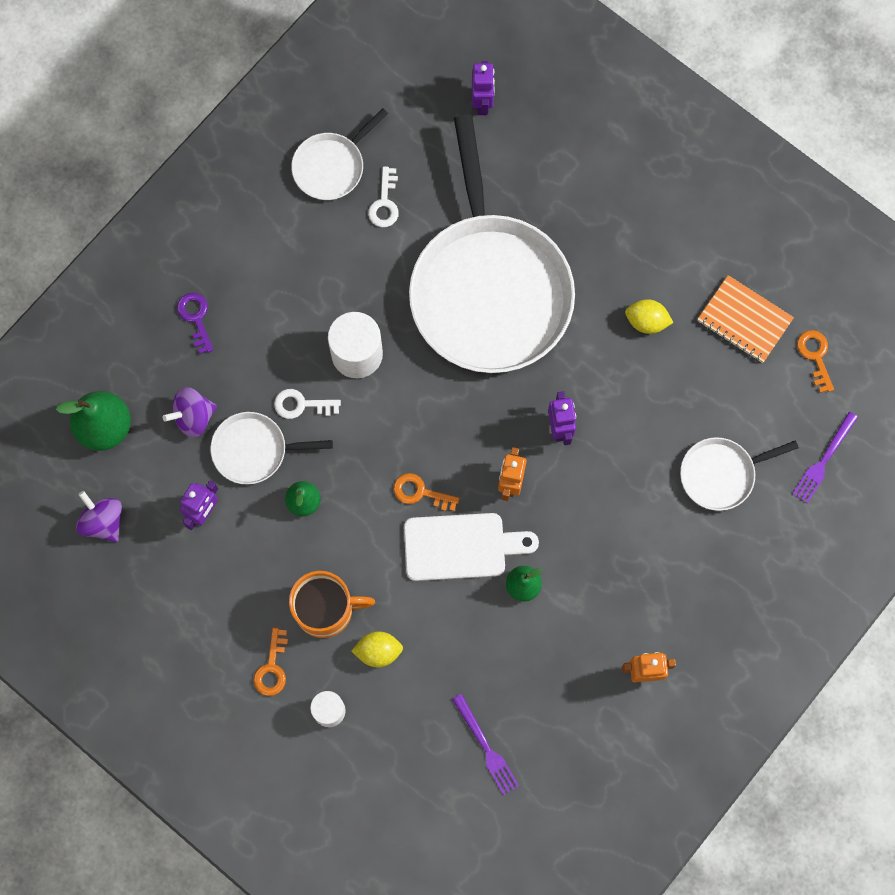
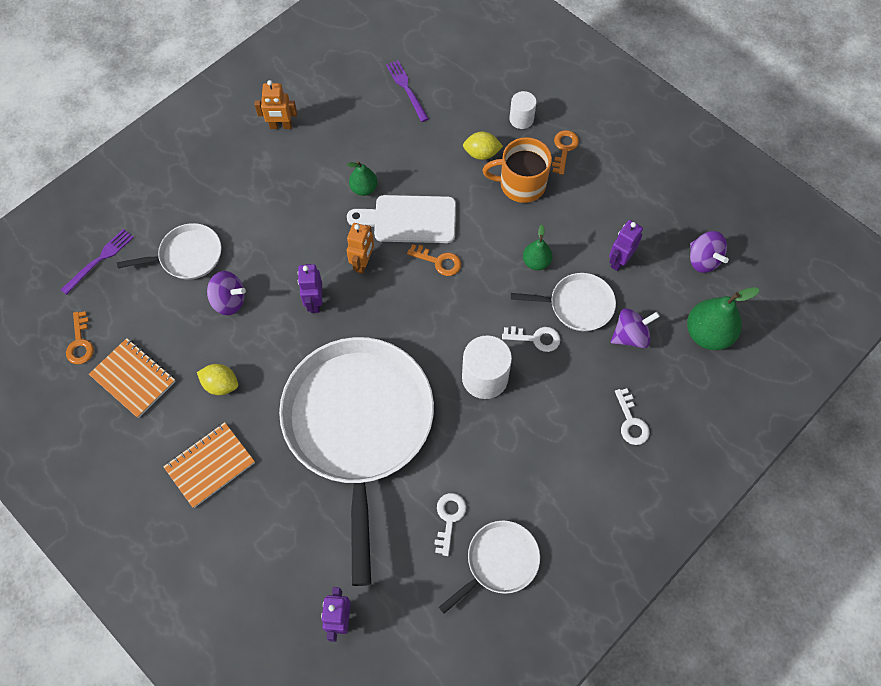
camera: 175 degrees left, 10 degrees down
(196, 318) = (631, 422): purple key -> white key
(639, 235) = (210, 465): none -> orange notebook
(659, 421) = (229, 301): none -> purple spinning top

